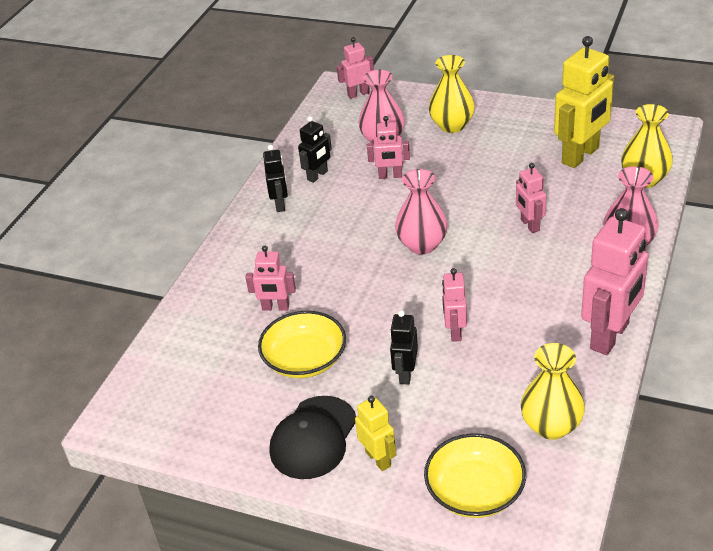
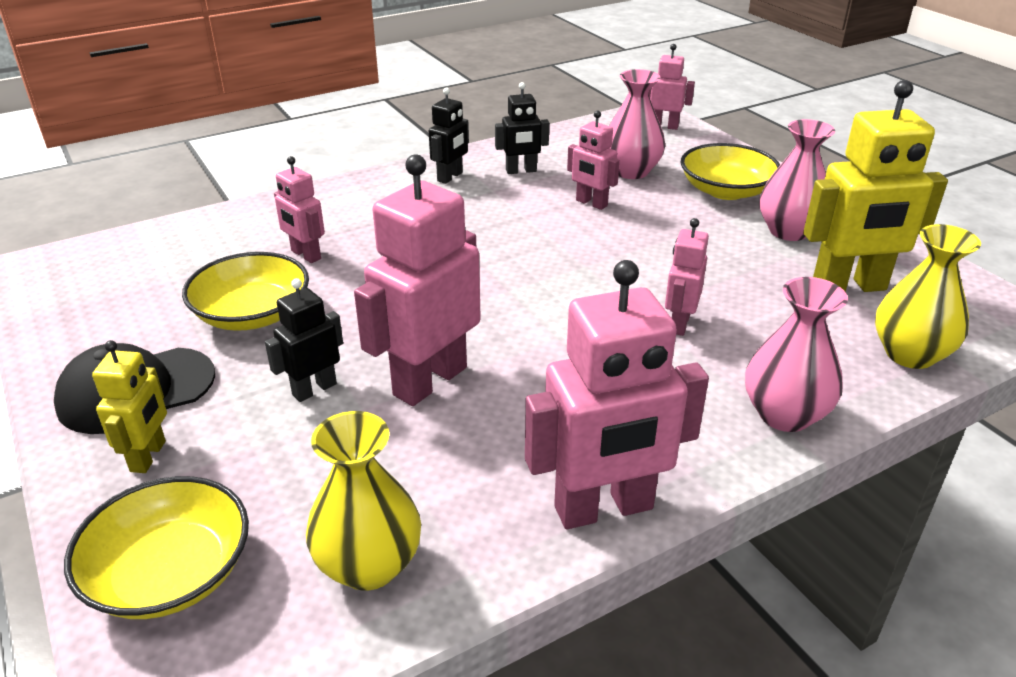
camera: 35 degrees right, 5 degrees down
(422, 245) = (528, 278): pink vase -> pink vase (788, 231)
(452, 125) = (726, 190): yellow vase -> yellow bowl
(455, 331) = (429, 381): pink robot -> pink robot, size x1.88

